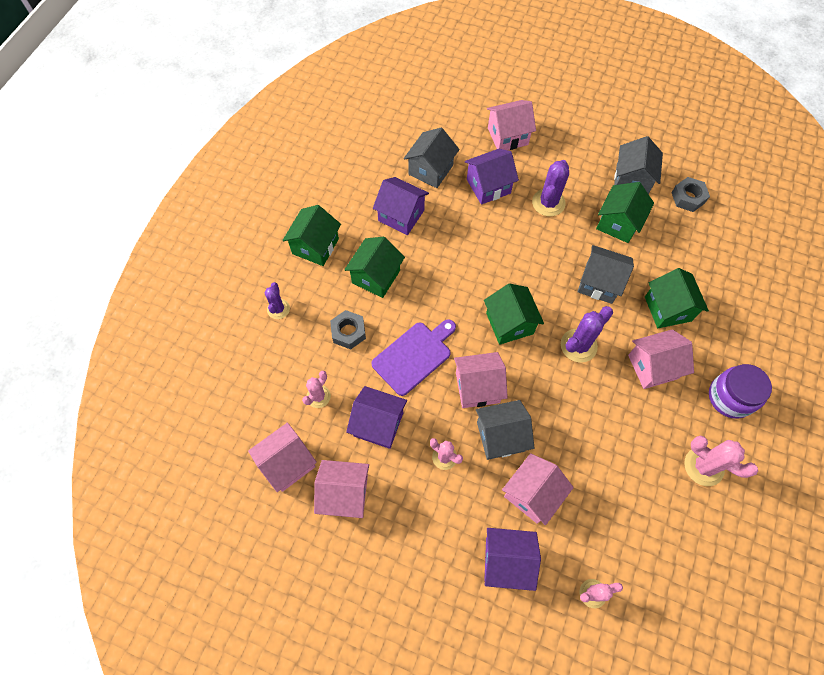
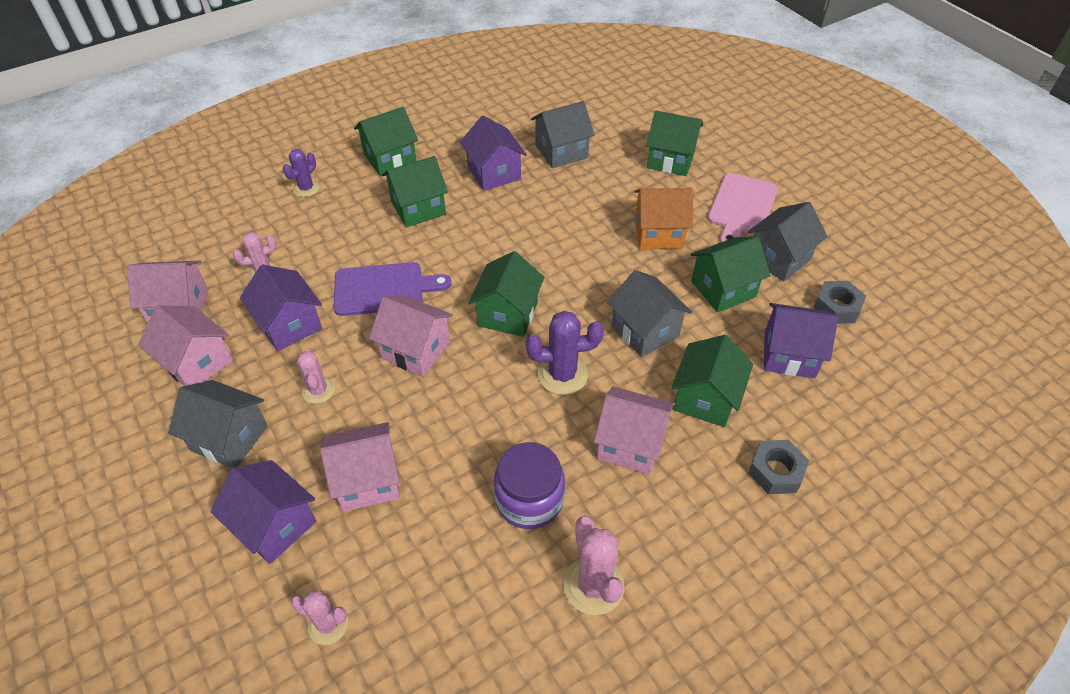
camera: 35 degrees right, 15 degrees down
(348, 332) = (346, 237): grey nut -> grey nut (775, 471)
(488, 186) = (607, 190): purple house -> purple house (789, 355)
(500, 436) = (392, 407): grey house -> grey house (229, 438)
(507, 136) = (670, 160): pink house -> green house
(548, 203) = (658, 233): purple cactus -> orange house
(581, 151) = (741, 207): none -> pink cutting board
(730, 397) = (700, 534): purple jar -> purple jar (529, 499)

